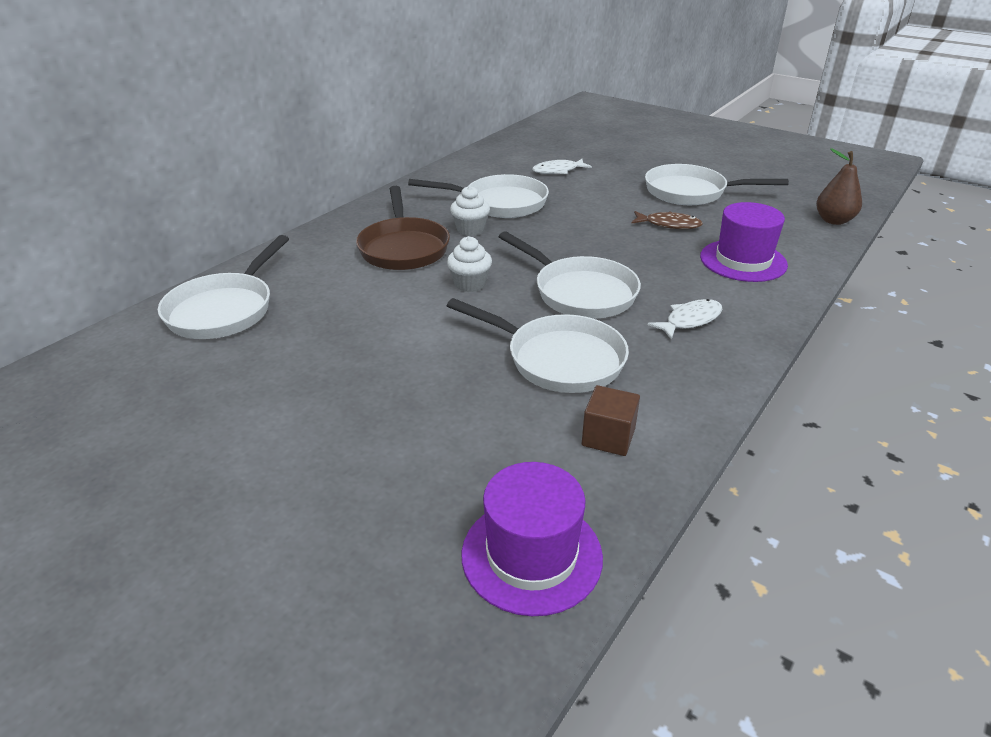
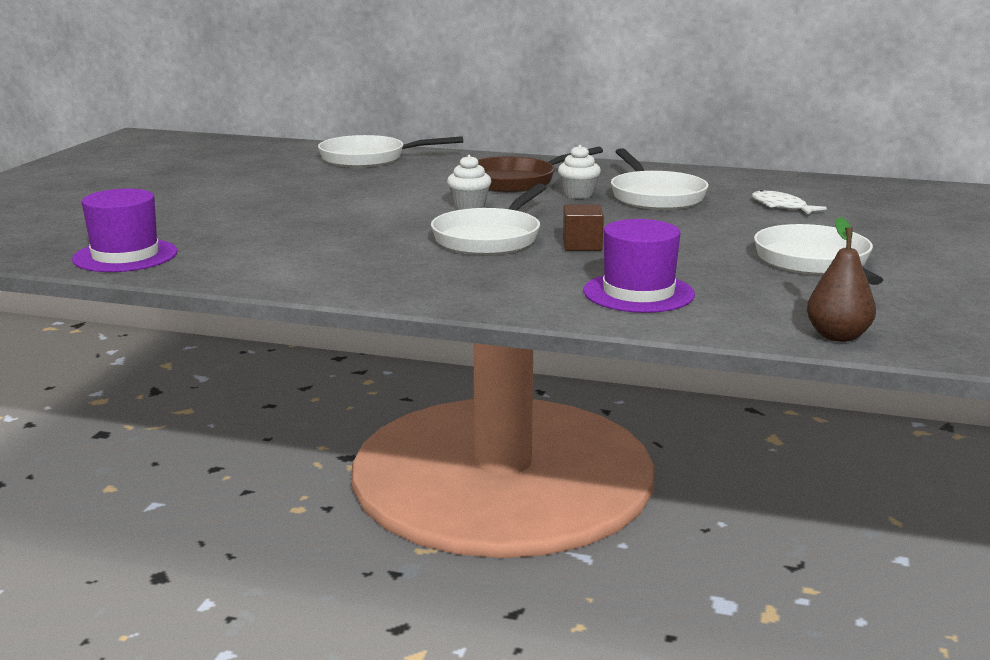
camera: 70 degrees right, 15 degrees down
(558, 359) = (365, 242): white pan -> none
(608, 437) = (261, 263): brown cube -> brown cube (582, 245)
(669, 225) = (695, 258): brown fish -> none
(690, 320) = (472, 277): white fish -> none

